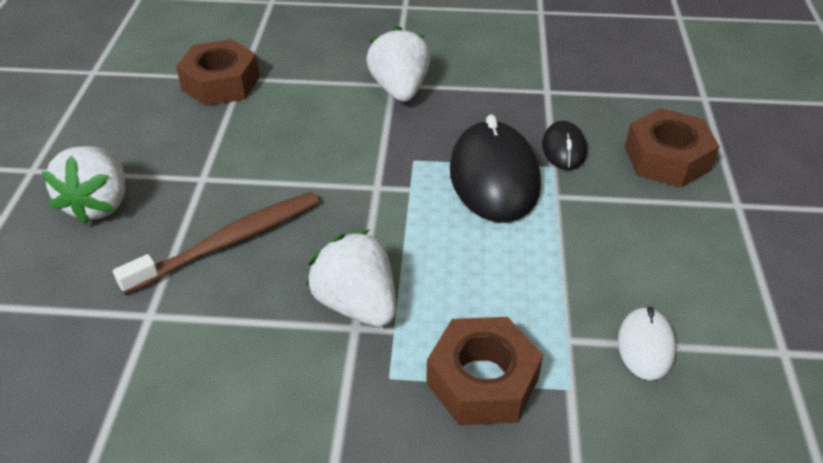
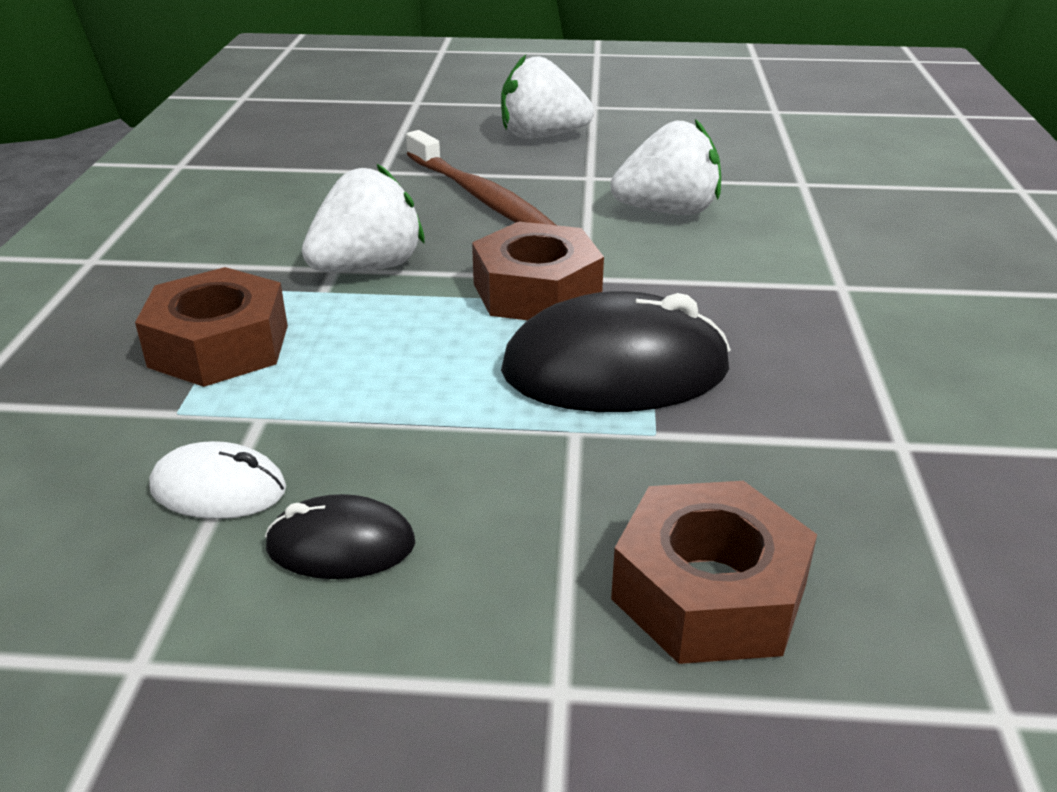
camera: 90 degrees right, 10 degrees down
(220, 83) = (783, 172): brown nut -> brown nut (537, 291)
(399, 89) = (828, 291): white strawberry -> white strawberry (667, 211)
(564, 149) = (709, 449): black mouse -> black mouse (341, 545)

